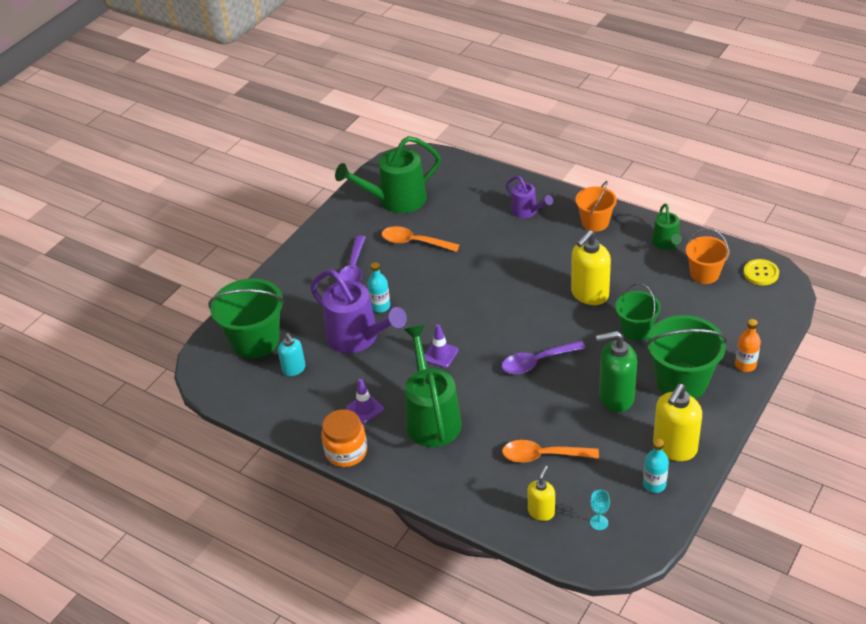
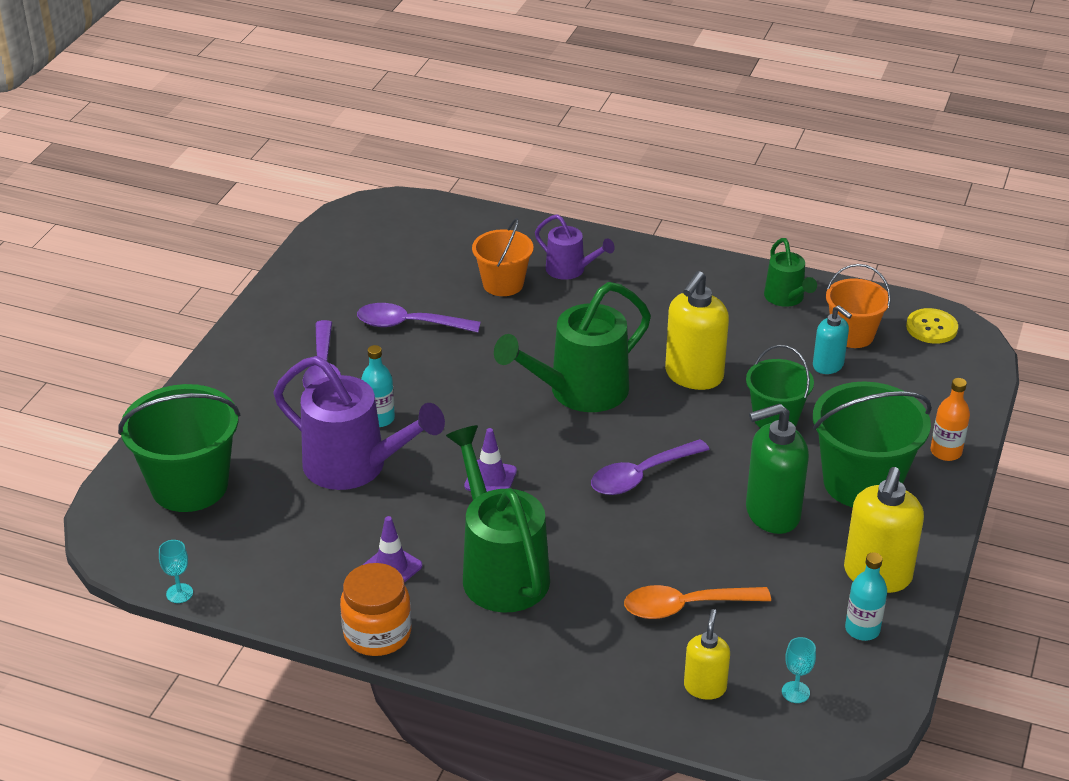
camera: 15 degrees left, 5 degrees down
(234, 412) = (179, 593): none -> turquoise goblet
(294, 369) = (263, 521): turquoise soap dispenser -> turquoise soap dispenser (828, 365)
(395, 200) = (365, 269): green watering can -> green watering can (579, 392)
(414, 242) = (409, 324): orange spoon -> purple spoon
(595, 222) = (675, 277): orange bucket -> orange bucket (503, 284)

